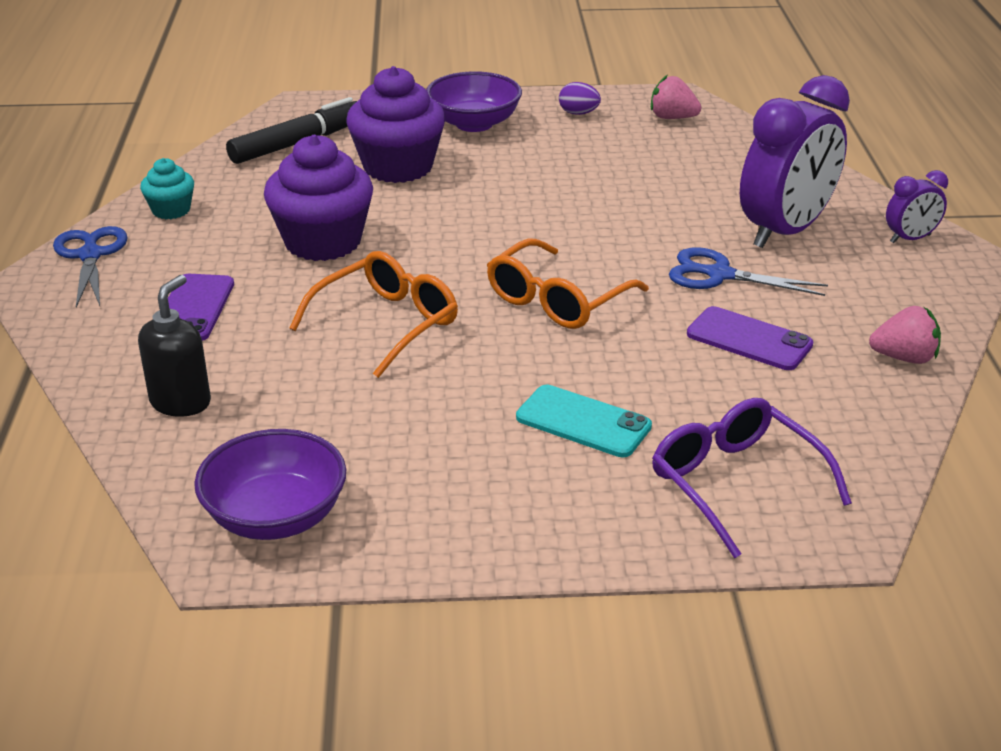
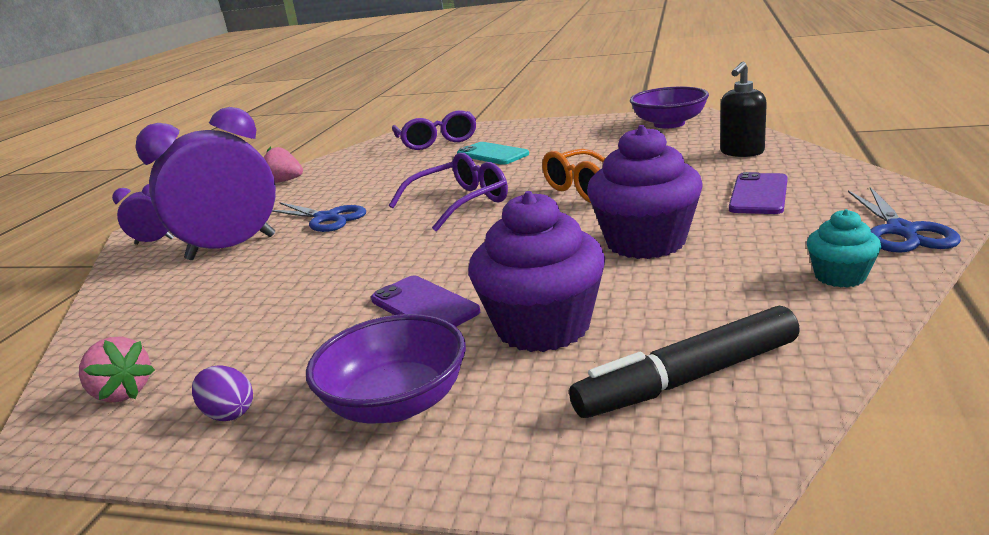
camera: 160 degrees left, 10 degrees down
(557, 300) = (460, 203): orange glasses -> purple glasses
(749, 339) = (358, 186): purple phone -> purple phone (424, 306)

